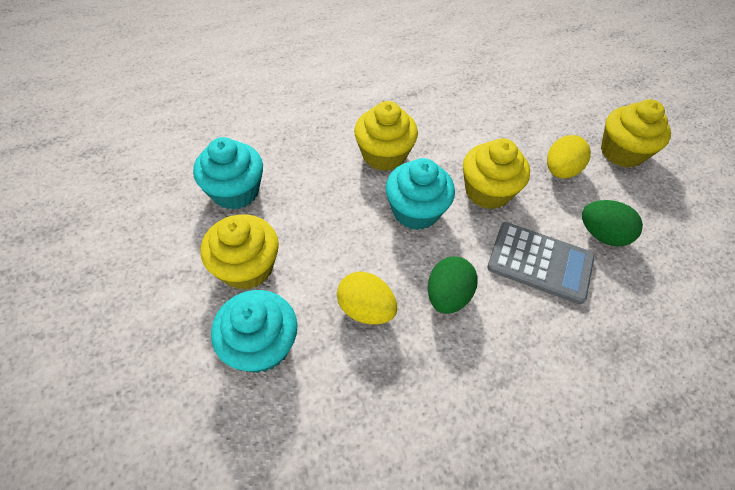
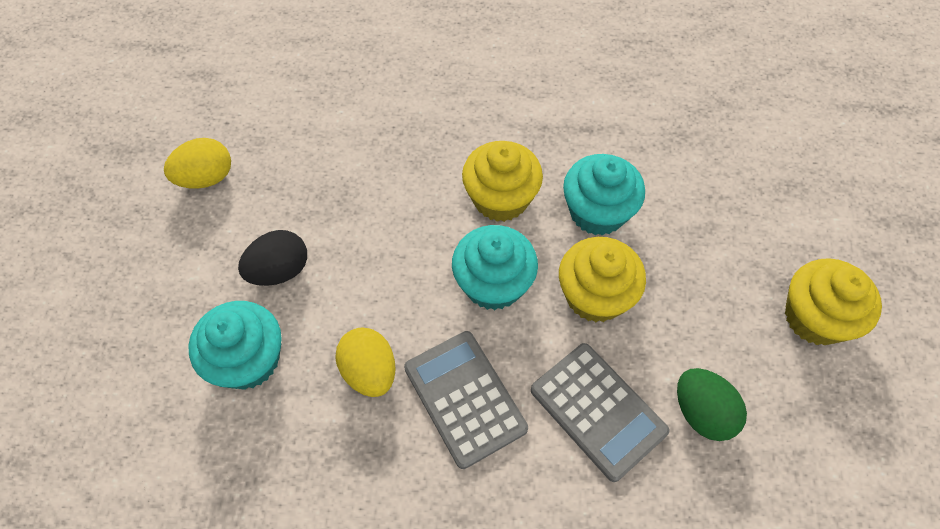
camera: 30 degrees right, 5 degrees up
(235, 191) = (315, 179): turquoise cupcake -> turquoise cupcake (597, 212)
(247, 267) = (279, 271): yellow cupcake -> black egg
(447, 295) = (465, 398): green egg -> grey calculator
(560, 171) = (708, 308): yellow egg -> yellow egg (206, 178)

